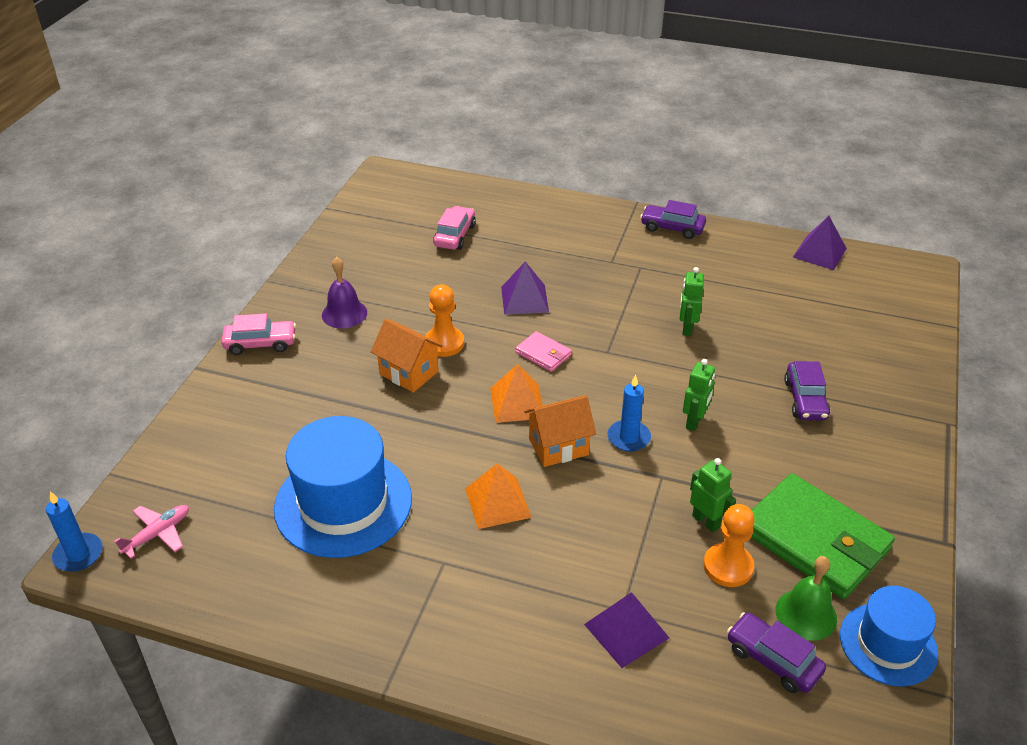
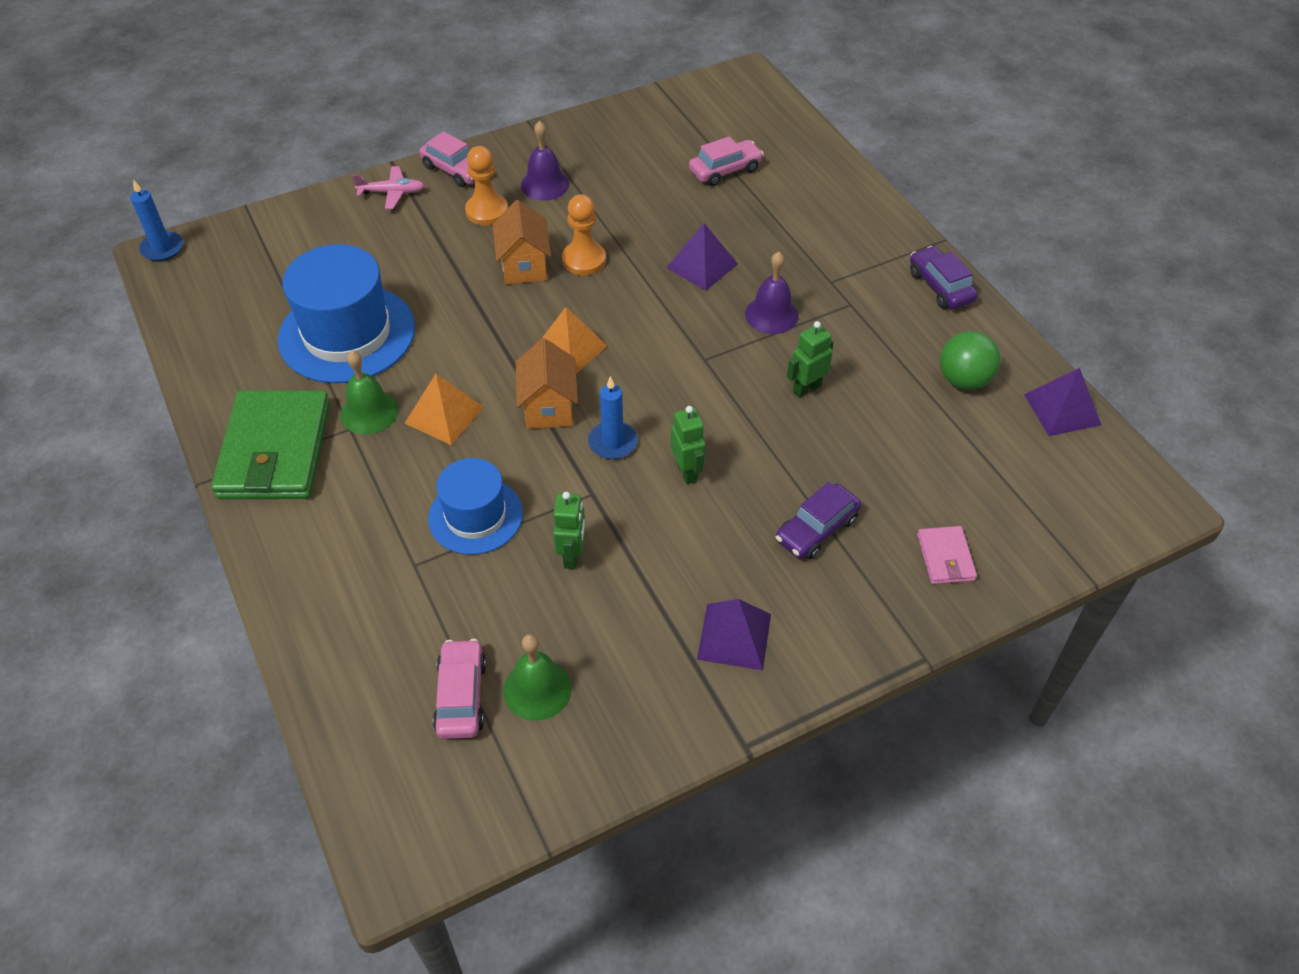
camera: 45 degrees right, 10 degrees up
(158, 534) = (218, 268): pink plane -> pink plane (392, 193)
(441, 541) = (369, 412): none -> green bell
(543, 354) = (648, 323): pink wallet -> pink wallet (945, 557)
(558, 447) = (548, 407): orange house -> orange house turned 60 degrees clockwise
(607, 301) = (771, 314): none -> purple bell
(626, 631) = (394, 581): purple pyramid -> purple pyramid (734, 636)
(694, 421) = (687, 471): green robot -> green robot turned 90 degrees counterclockwise
(728, 566) = (535, 602): orange pawn -> orange pawn (487, 211)
(755, 269) = (963, 380): none -> green ball
(773, 660) = (461, 696): purple car -> pink car
(815, 540) = (635, 644): green wallet -> green wallet (275, 450)
(888, 644) = (564, 769): blue hat -> blue hat (475, 516)

